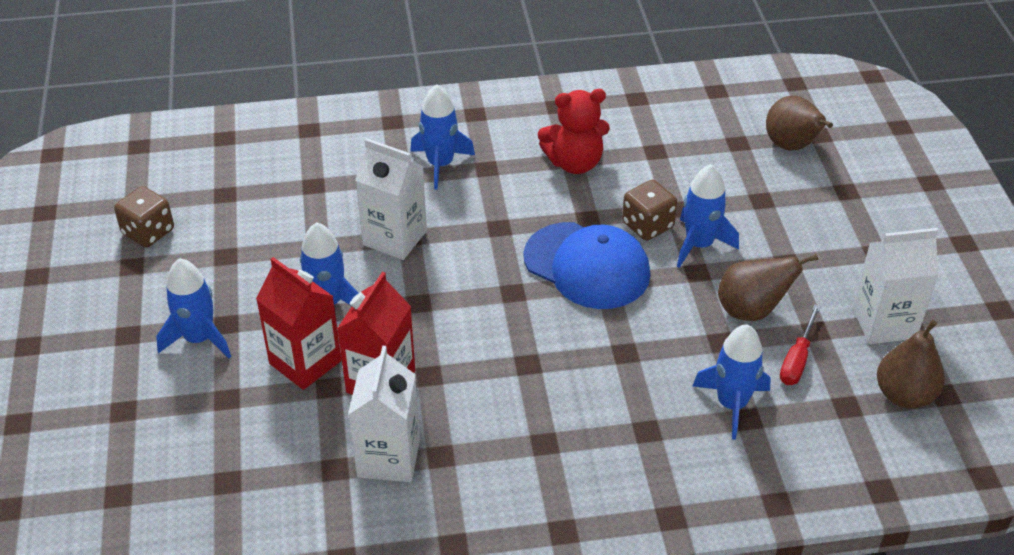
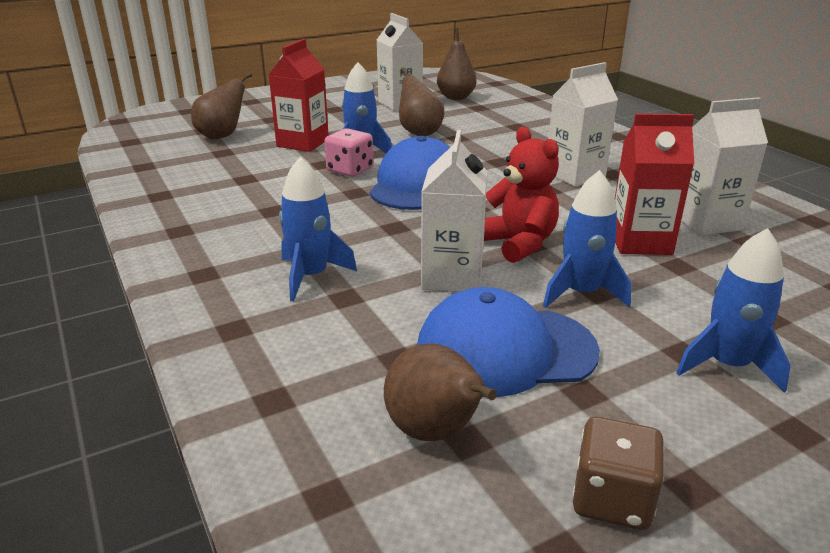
camera: 110 degrees left, 15 degrees down
(239, 184) = (435, 432): none -> brown pear
(288, 235) = (505, 350): none -> blue cap
(305, 362) = (668, 285): red carton -> red carton (303, 143)
(555, 404) = (575, 175): none -> white carton
(574, 163) = (277, 208): red teddy bear -> red teddy bear (518, 243)
(647, 225) = (350, 170): brown dice -> pink dice
(732, 404) = (510, 130): blue rocket -> none
(797, 359) = (453, 119): red screwdriver -> none

